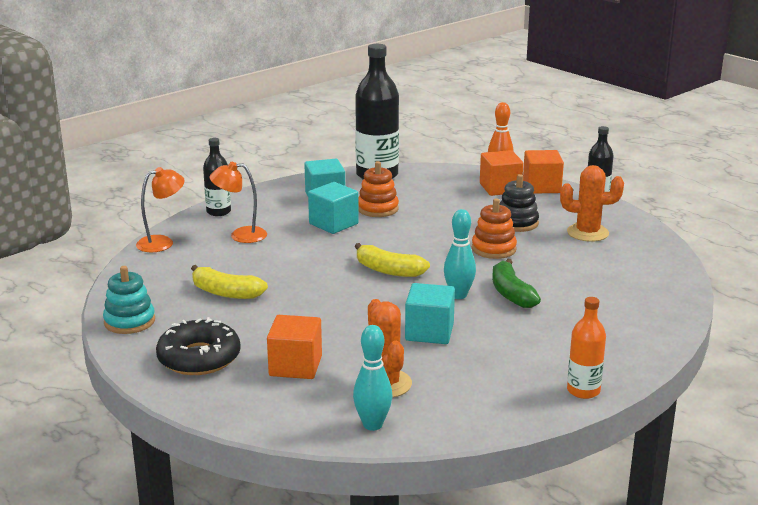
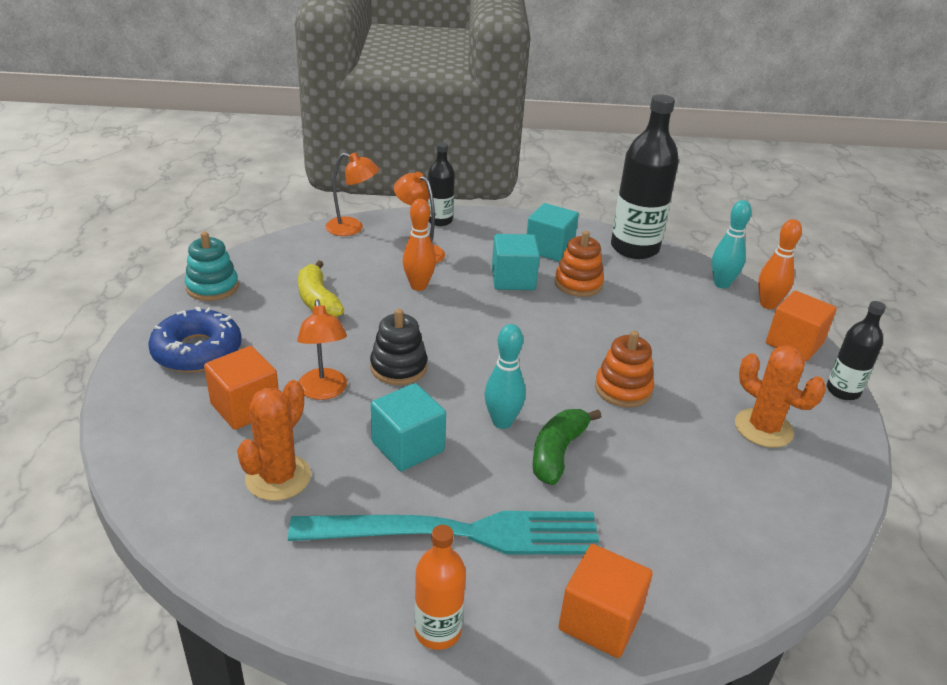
camera: 40 degrees right, 10 degrees up
(199, 358) = (197, 351): black donut -> blue donut
(279, 254) = (418, 286): none -> orange bowling pin
(329, 334) = (324, 391): none -> orange lamp
(372, 425) = (195, 515): turquoise bowling pin -> turquoise bowling pin (721, 284)
(388, 270) = (482, 355): yellow banana -> none
(500, 188) = (742, 322): orange cube -> orange cube (600, 620)
(517, 223) = (697, 372): black stacking toy -> black stacking toy (398, 367)
(524, 351) = (458, 533): none -> turquoise fork

